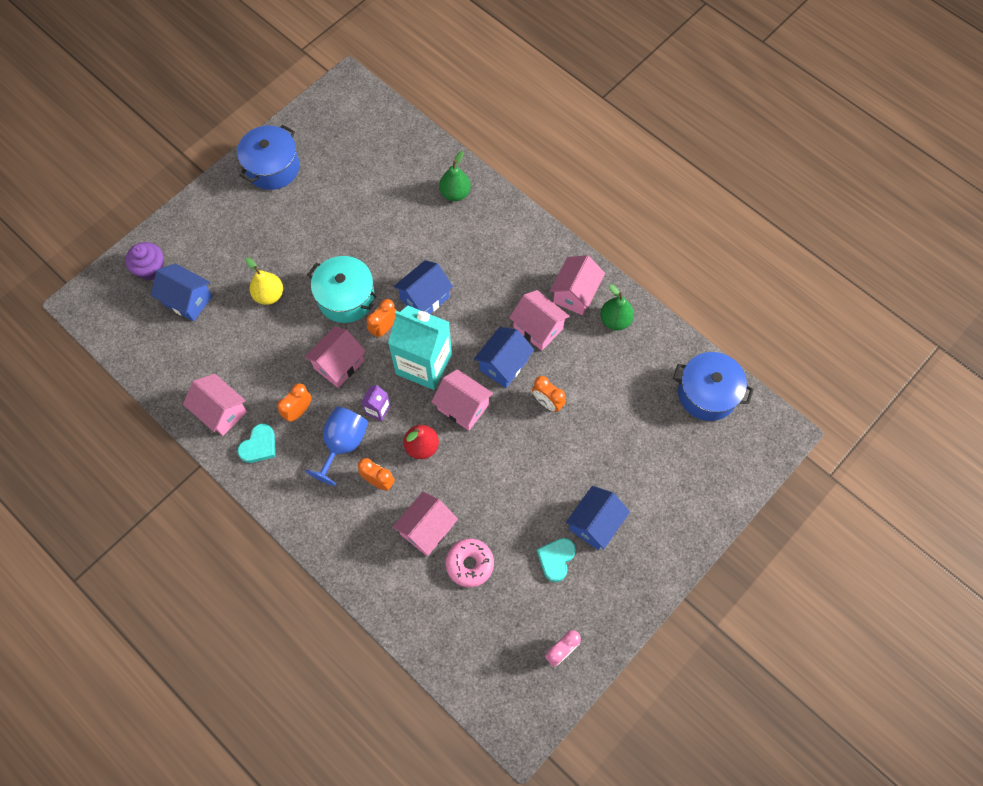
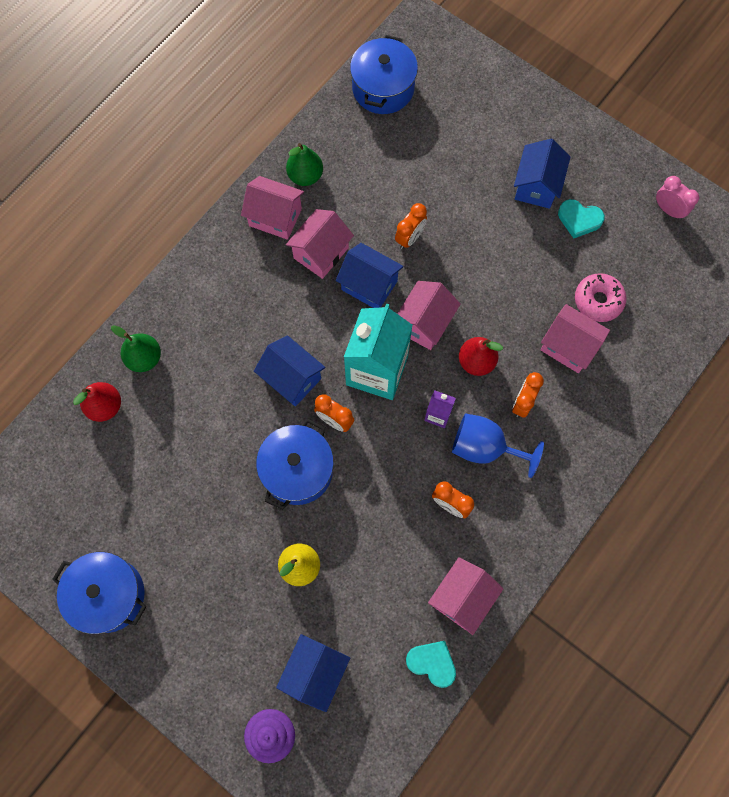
camera: 95 degrees left, 5 degrees up
(259, 446) = (499, 544): turquoise heart -> turquoise heart (432, 663)
(339, 364) = (386, 466): pink house -> none
(346, 298) = (297, 470): turquoise pot -> blue pot
(418, 166) = (105, 406): none -> red pear
(595, 523) = (536, 186): blue house -> blue house turned 75 degrees clockwise

